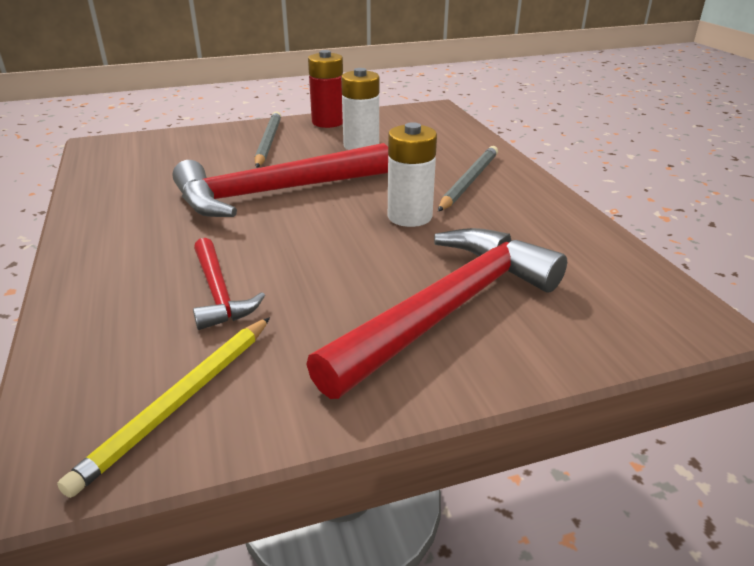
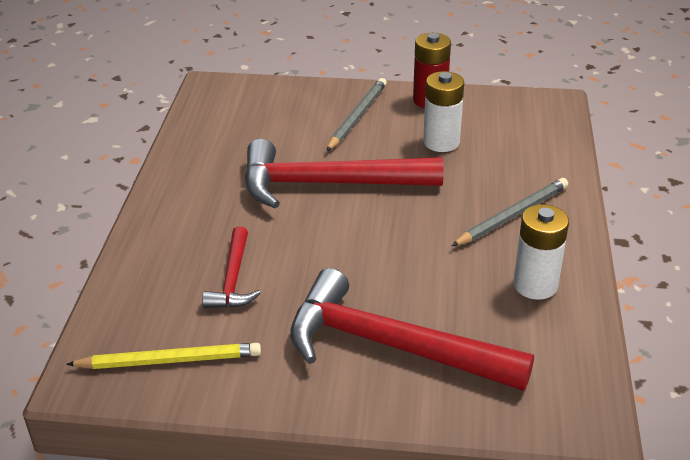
camera: 25 degrees right, 5 degrees up
(181, 402) = (169, 360): yellow pencil -> yellow pencil turned 150 degrees counterclockwise
(409, 216) = (426, 243): white battery -> white battery (535, 285)
(448, 309) = (391, 346): red hammer -> red hammer turned 135 degrees counterclockwise

